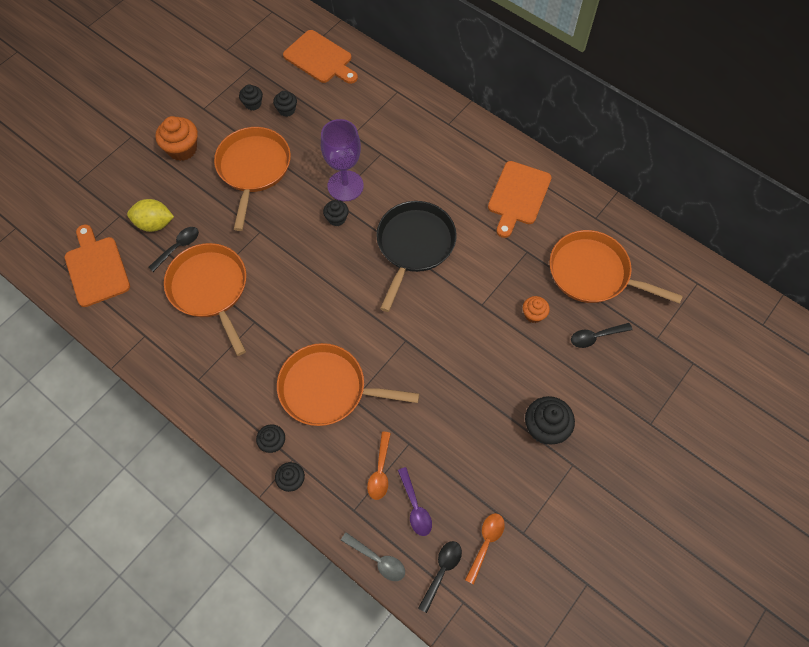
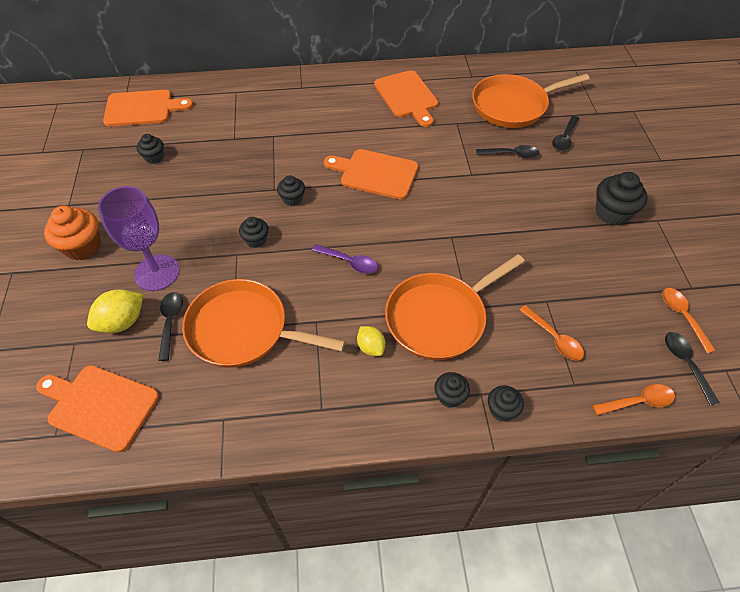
camera: 45 degrees left, 10 degrees down
(253, 104) = (116, 172): black cupcake -> black cupcake (256, 240)
(253, 168) = (173, 215): orange pan -> none
(266, 368) = (371, 347): none -> yellow lemon
(345, 186) = (271, 173): purple goblet -> purple goblet (157, 273)
(377, 560) = (638, 402): grey spoon -> orange spoon
(414, 245) = (375, 173): black pan -> orange cutting board
(415, 507) = (610, 339): purple spoon -> purple spoon (349, 262)
(533, 314) = (511, 154): orange cupcake -> black spoon

